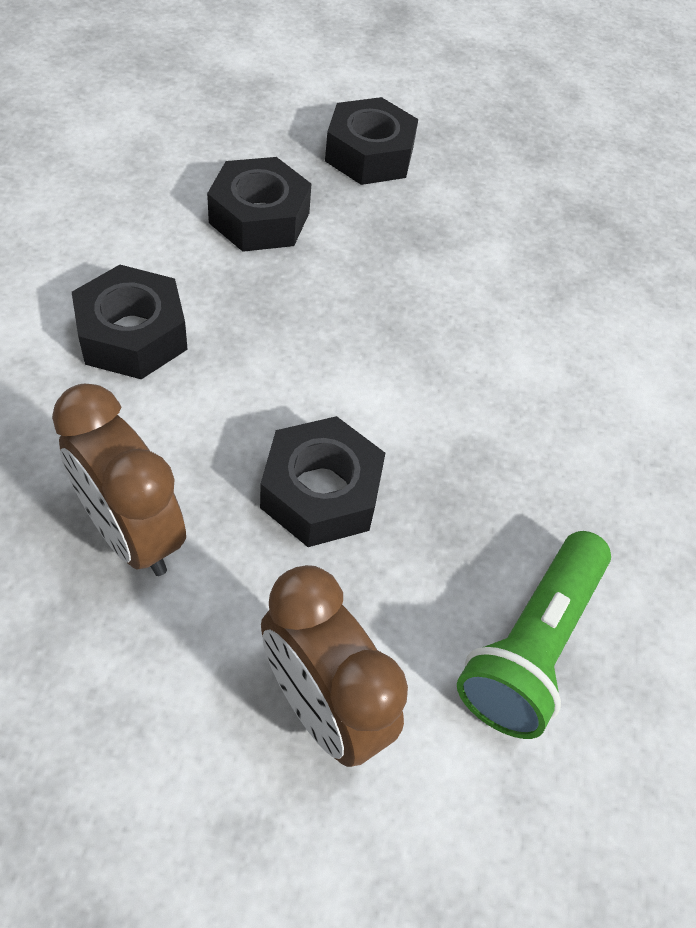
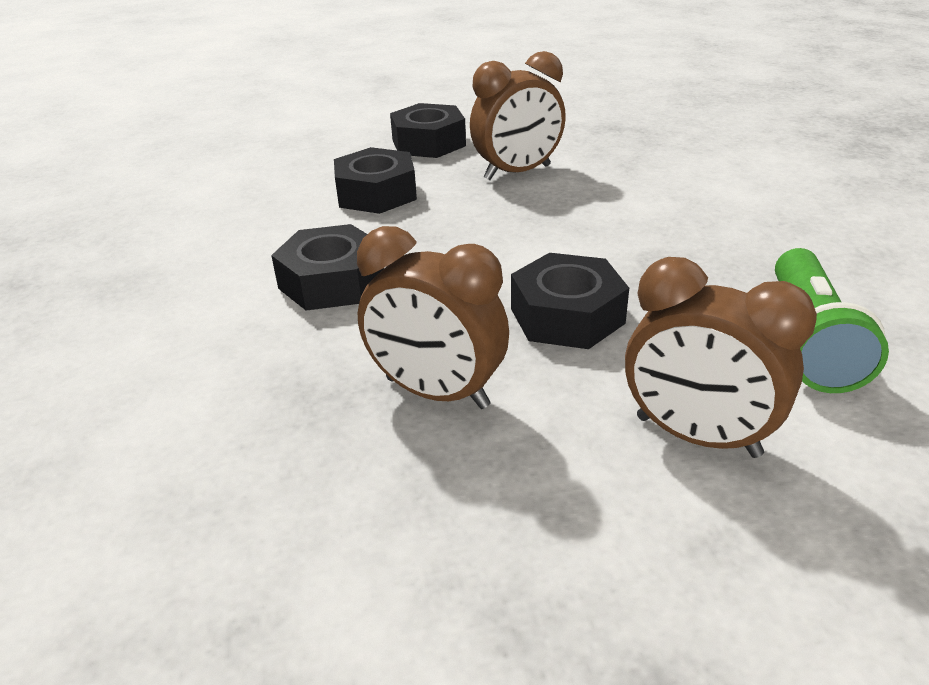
camera: 15 degrees left, 20 degrees down
(429, 249) = (517, 172): none -> brown clock

